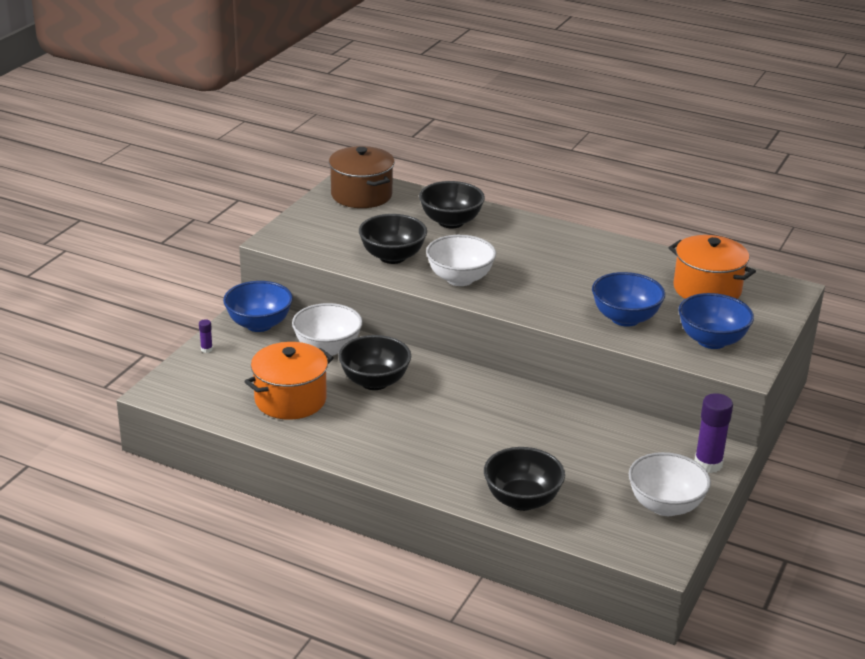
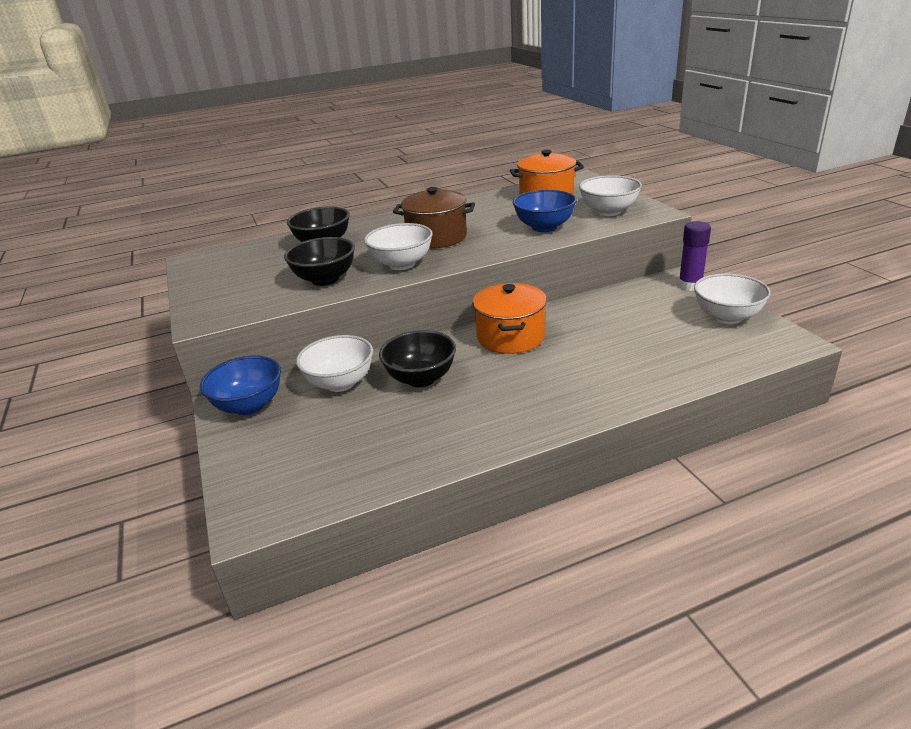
camera: 45 degrees left, 0 degrees up
(206, 349) = (233, 454): purple glue stick -> none
(290, 400) = (383, 435): orange pot -> orange pot (510, 337)
(361, 195) = (220, 263): brown pot -> brown pot (436, 237)
(522, 500) = (665, 372): black bowl -> none
(711, 341) = (608, 211): blue bowl -> white bowl

